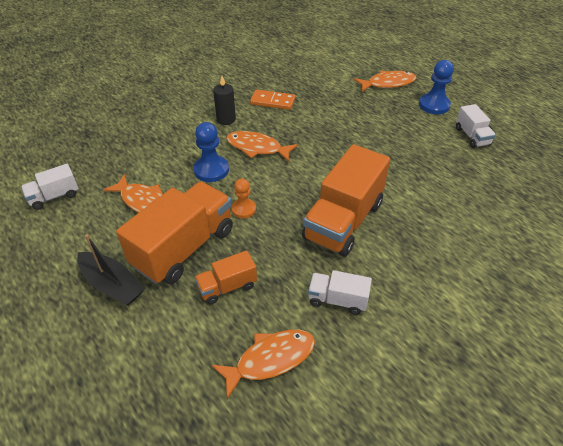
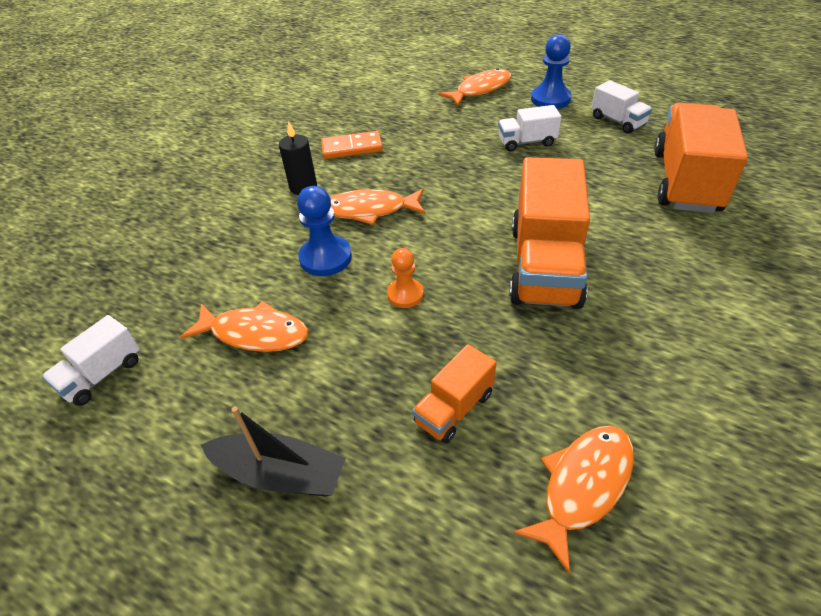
camera: 20 degrees left, 0 degrees up
(184, 248) = (356, 377): orange truck -> orange truck (685, 181)
(337, 300) = (610, 368): white truck -> white truck (526, 142)

